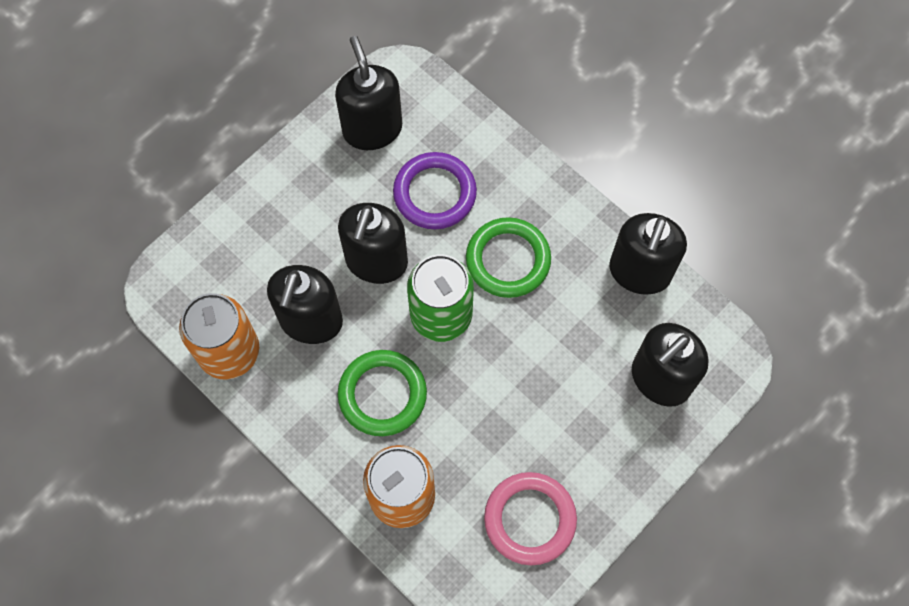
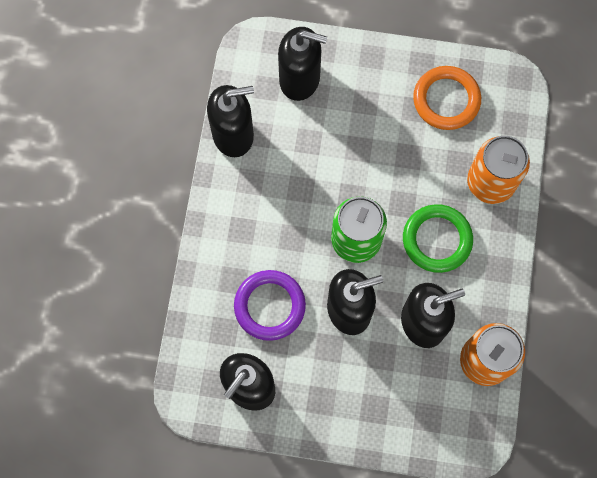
camera: 125 degrees left, 5 degrees up
(508, 260) = (285, 223): green ring -> none
(530, 519) = (446, 100): pink ring -> orange ring

